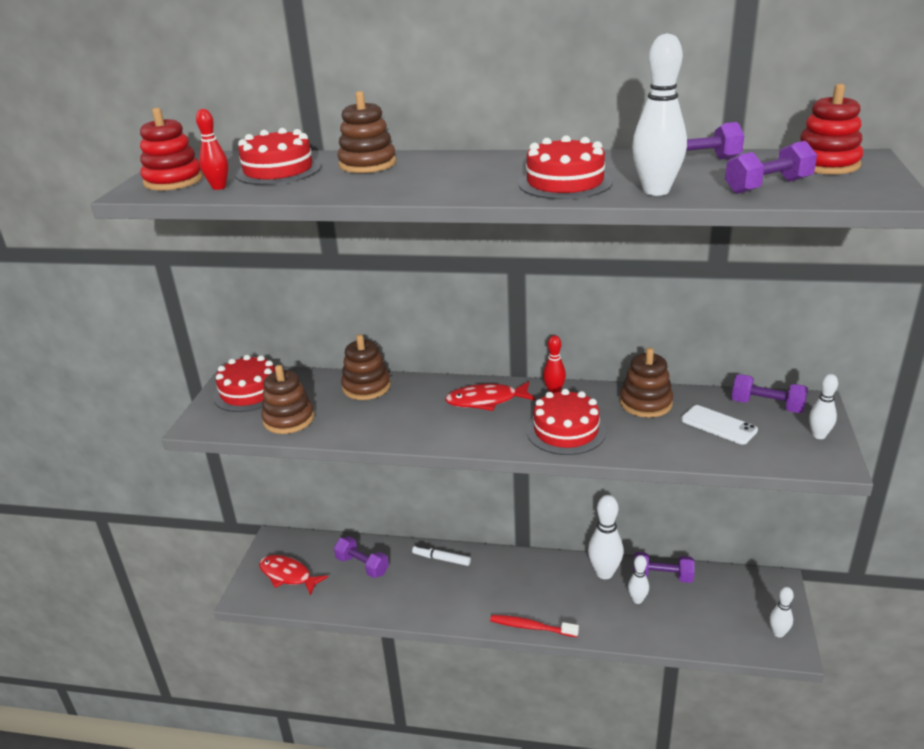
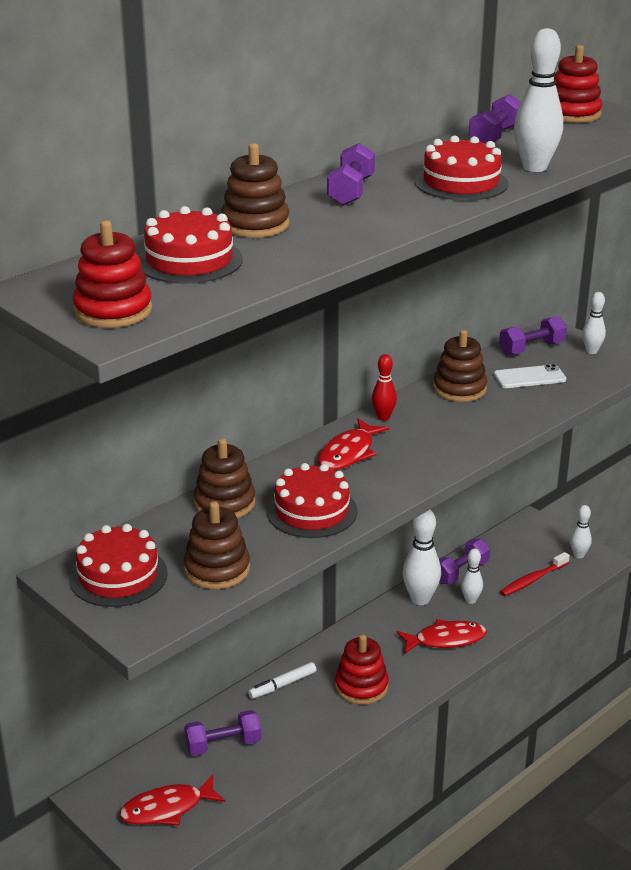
camera: 55 degrees left, 0 degrees up
(219, 187) = (188, 296): red bowling pin -> none
(479, 596) = (361, 686): none -> red stacking toy
(531, 627) = (435, 675): red toothbrush -> red toothbrush (533, 579)
(566, 431) = (449, 438): red cake -> red cake (312, 511)
(576, 611) = (446, 639): none -> red fish
(768, 186) = (585, 141): purple dumbbell -> purple dumbbell (351, 191)

